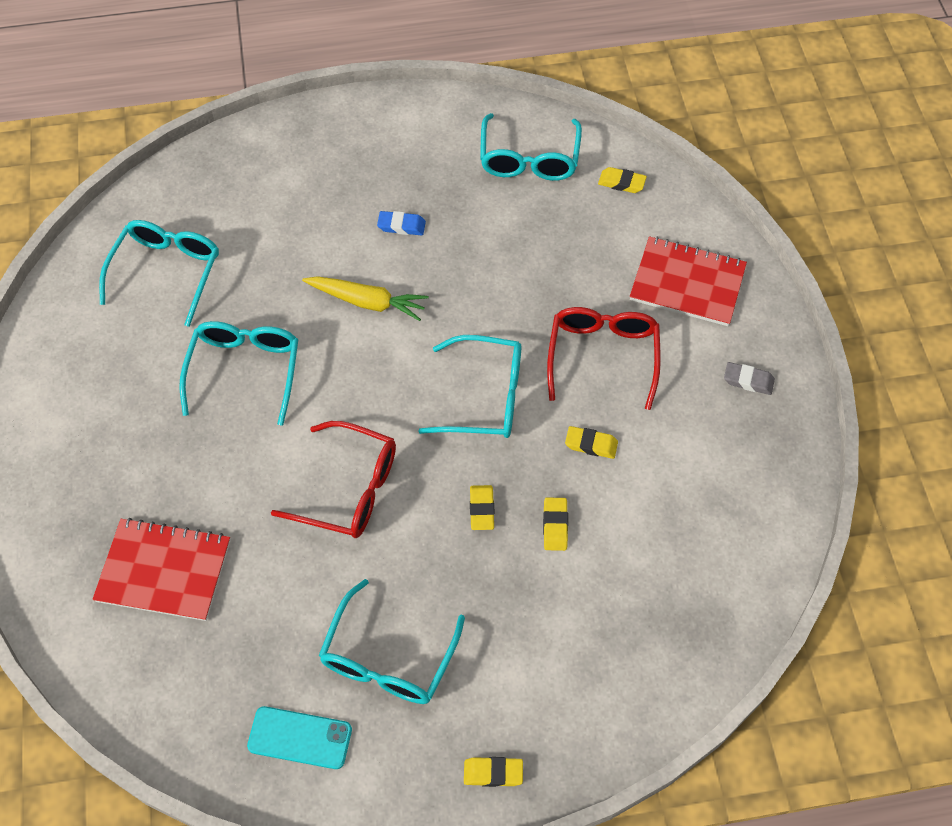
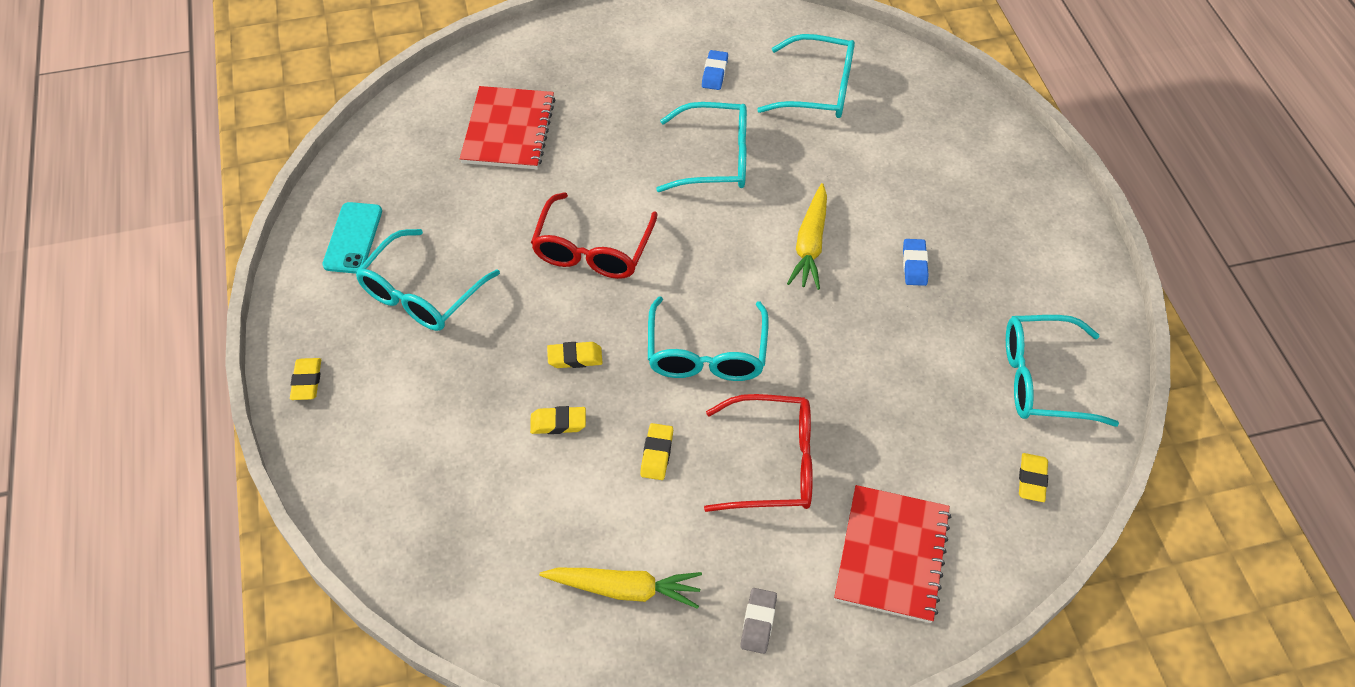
camera: 85 degrees right, 5 degrees down
(121, 361) = (714, 73): none -> blue eraser
(388, 658) = (421, 294): turquoise glasses -> turquoise glasses turned 75 degrees counterclockwise
(722, 476) = (625, 589): none -> yellow carrot

